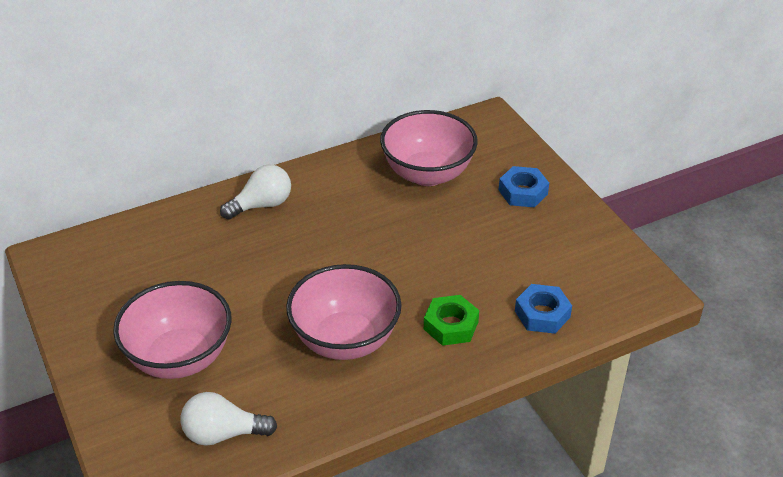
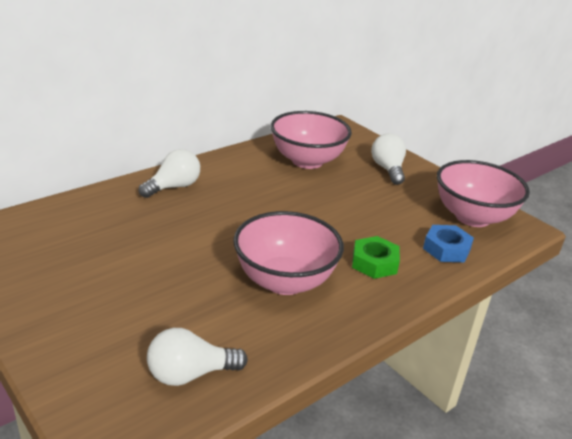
camera: 15 degrees left, 10 degrees down
(179, 357) = (126, 309): pink bowl -> pink bowl (472, 217)
(523, 192) = (388, 169): blue nut -> white light bulb

